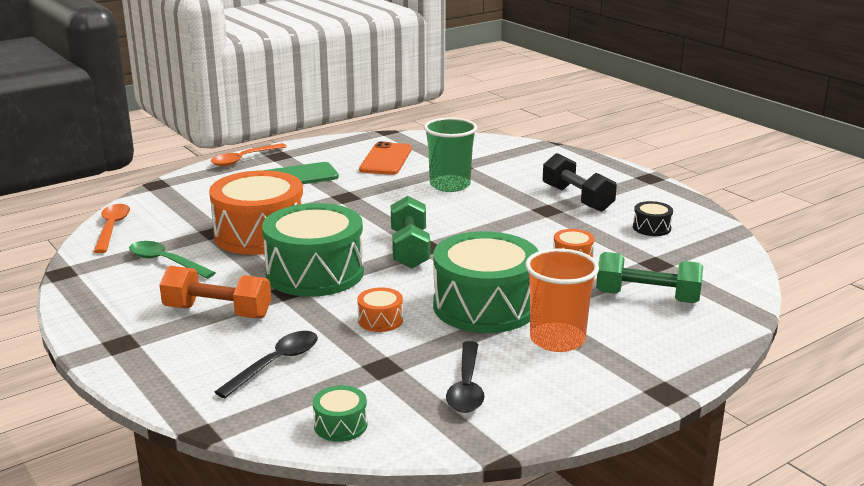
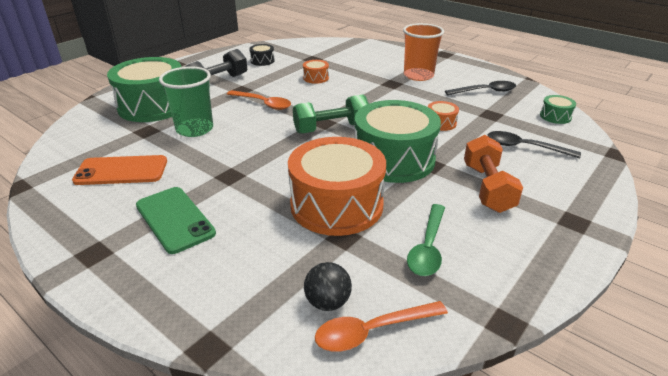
camera: 105 degrees left, 10 degrees up
(152, 218) = (327, 302): none -> black ball
(244, 159) = (104, 282): orange spoon -> orange spoon (263, 103)
(485, 306) = (397, 95): green drum -> green drum (153, 106)
(647, 297) = (355, 59): green dumbbell -> none

